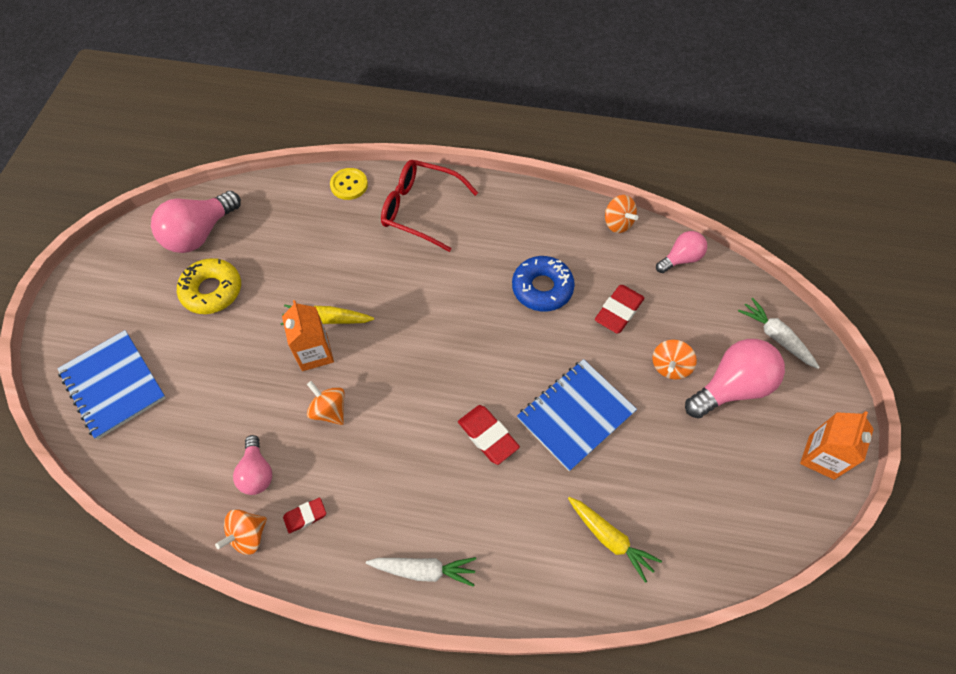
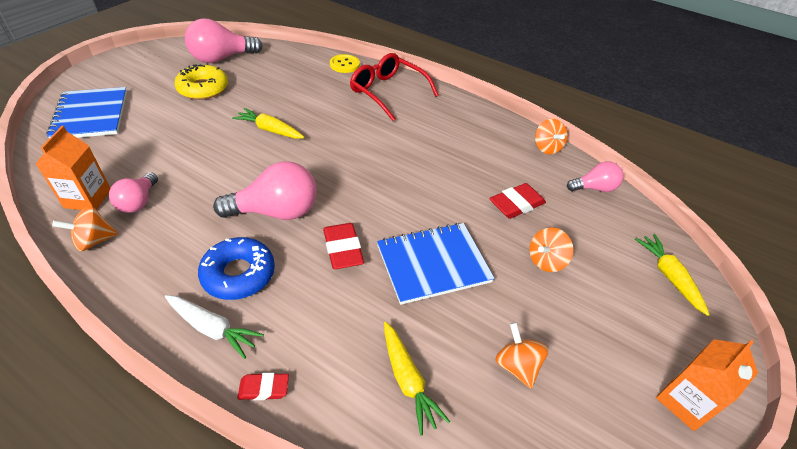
camera: 20 degrees right, 15 degrees down
(305, 516) = (149, 245): red eraser -> red eraser (264, 388)
(314, 353) = (244, 145): orange carton -> orange carton (88, 198)
(329, 410) = (226, 183): orange spinning top -> orange spinning top (517, 365)
(542, 288) = (456, 167): blue donut -> blue donut (238, 274)
(731, 387) = (603, 300): pink light bulb -> pink light bulb (276, 212)
(776, 337) = (669, 276): white carrot -> yellow carrot

